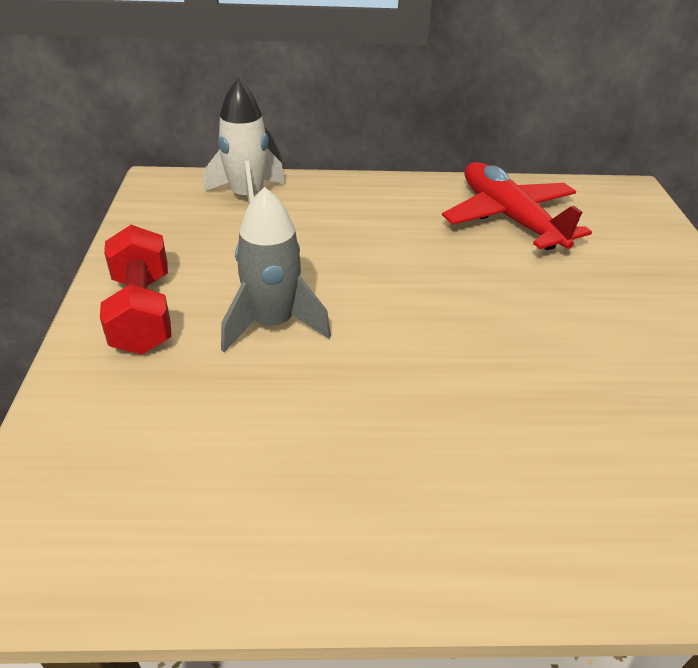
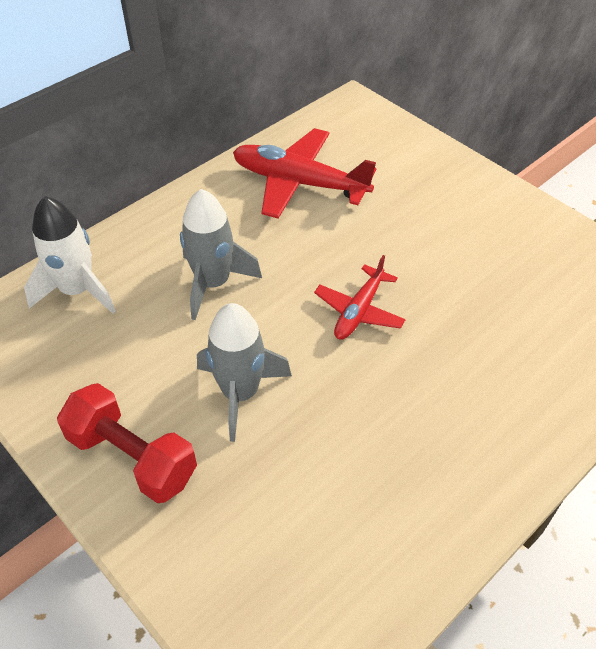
camera: 40 degrees left, 10 degrees up
(349, 244) = (213, 283): none -> grey rocket
(451, 330) = (359, 311): none -> red plane

